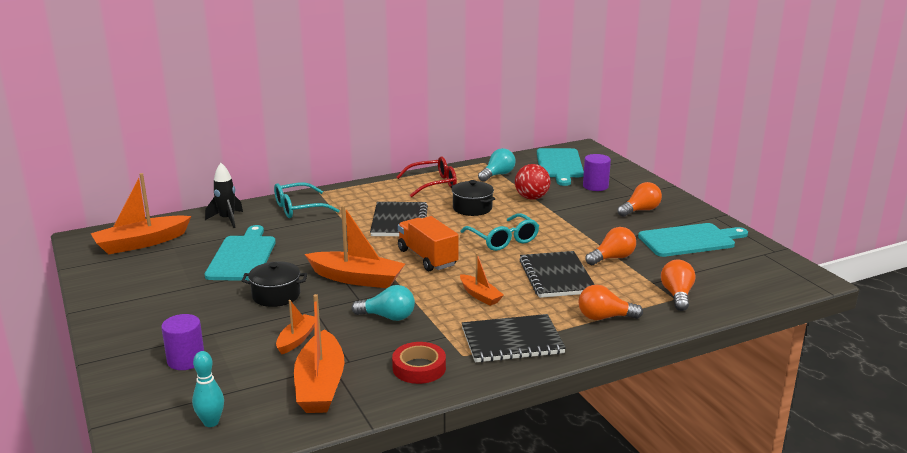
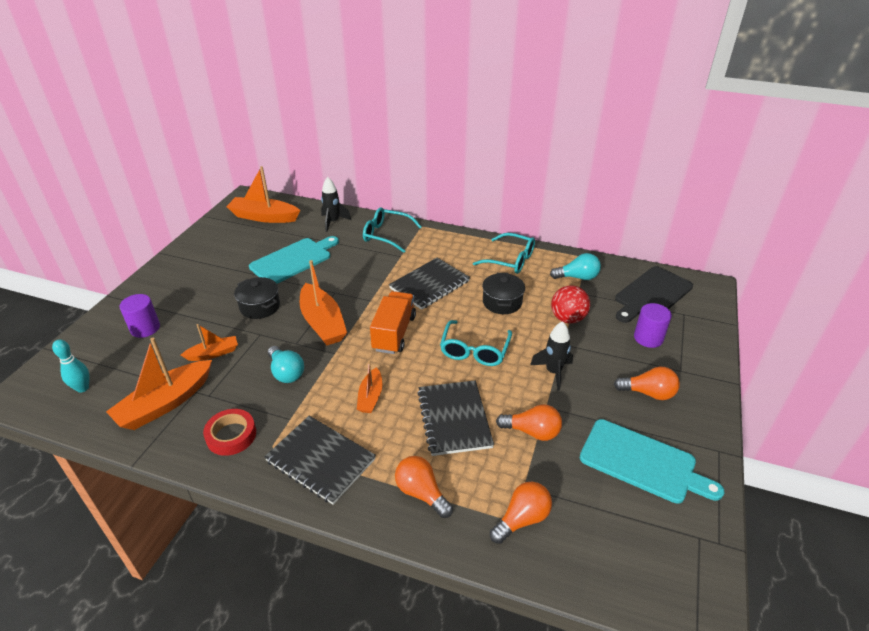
camera: 45 degrees right, 15 degrees up
(433, 184) = (510, 260): red glasses -> turquoise glasses
(556, 276) = (454, 419): black notebook -> black notebook turned 45 degrees counterclockwise
(559, 165) = (652, 294): turquoise cutting board -> black cutting board
(572, 226) = (553, 372): none -> black rocket

